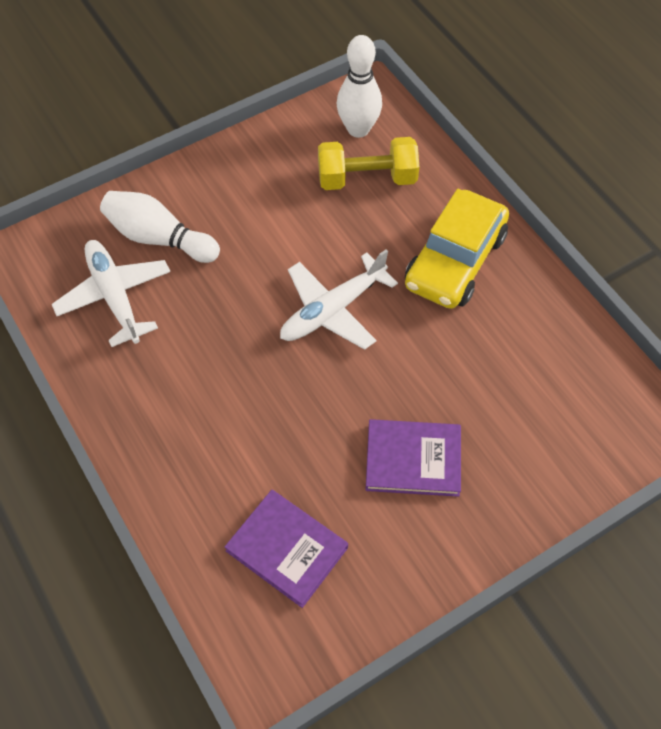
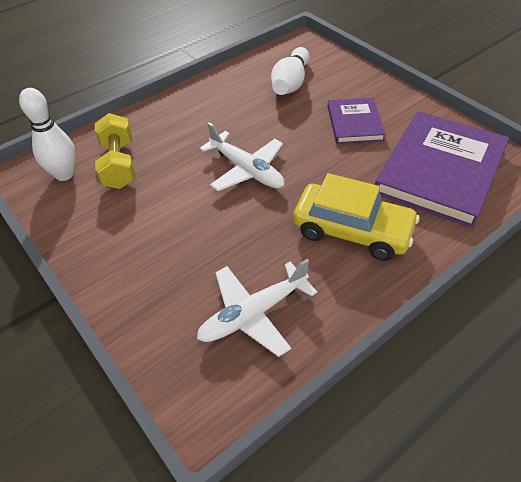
camera: 95 degrees left, 10 degrees down
(159, 238) = (182, 292): white bowling pin -> white bowling pin (290, 83)
(287, 549) = (440, 171): purple book -> purple book, size x1.86
(455, 261) = (197, 116): yellow car -> yellow car (352, 230)

